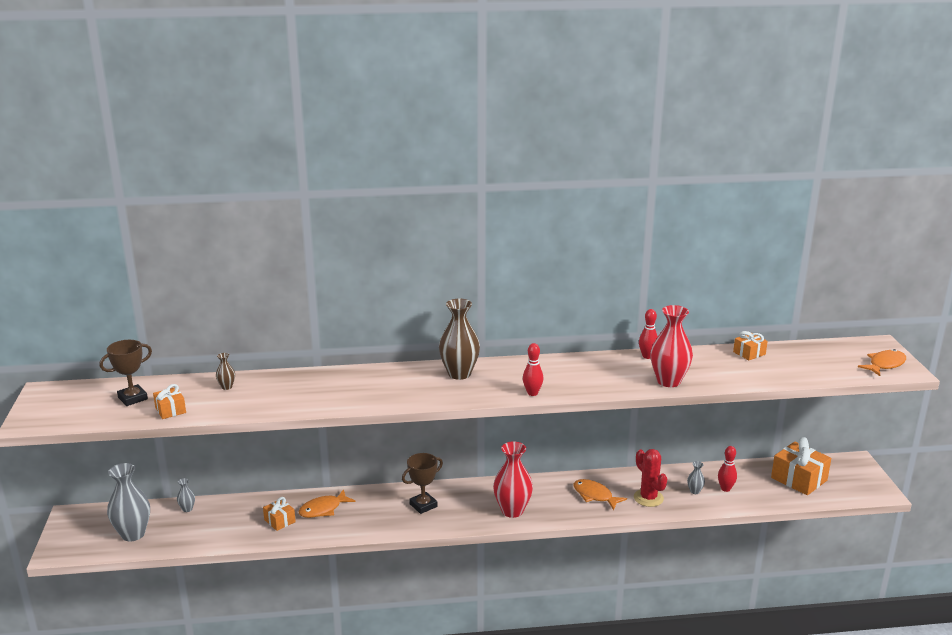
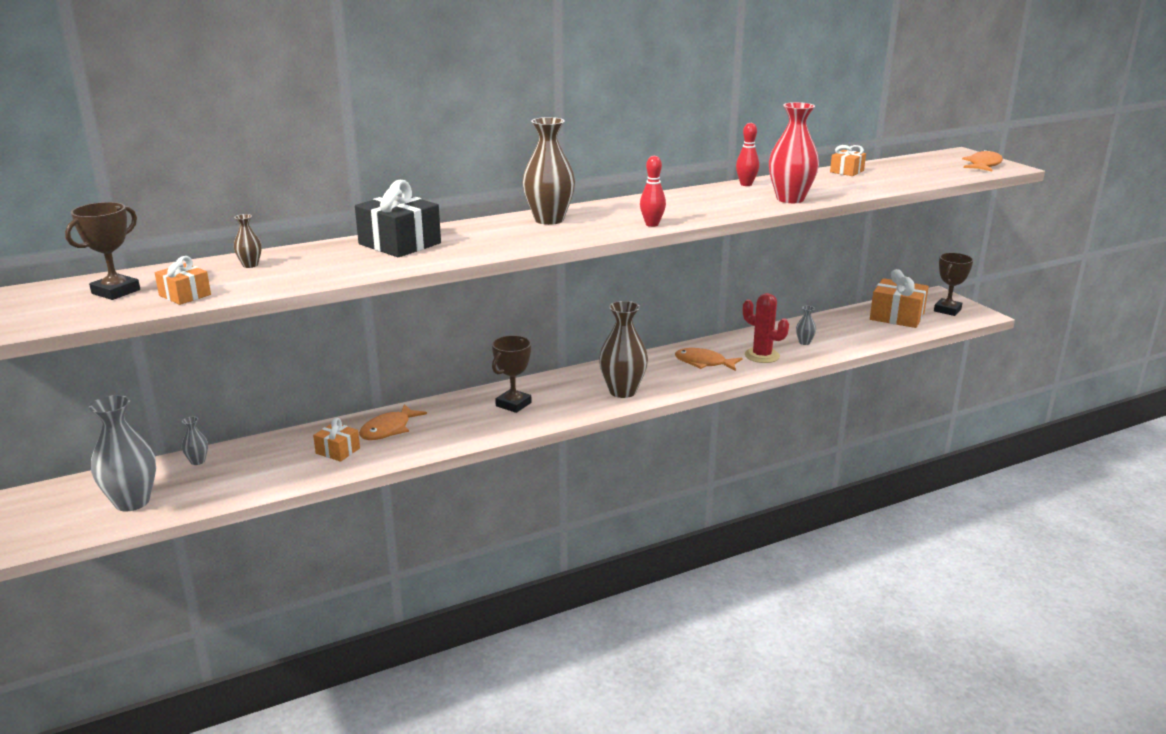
camera: 20 degrees left, 0 degrees up
(336, 382) = (399, 244): none -> black gift
(512, 511) = (622, 391): red vase -> brown vase
(725, 489) = (833, 335): red bowling pin -> none
(852, 481) = (947, 310): none -> brown trophy

